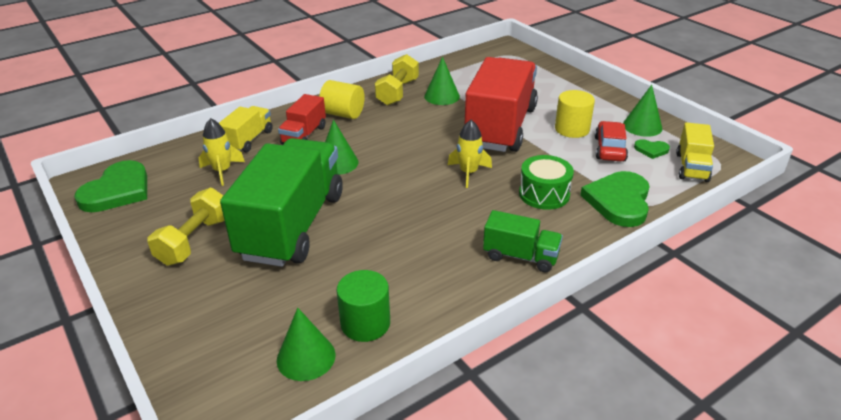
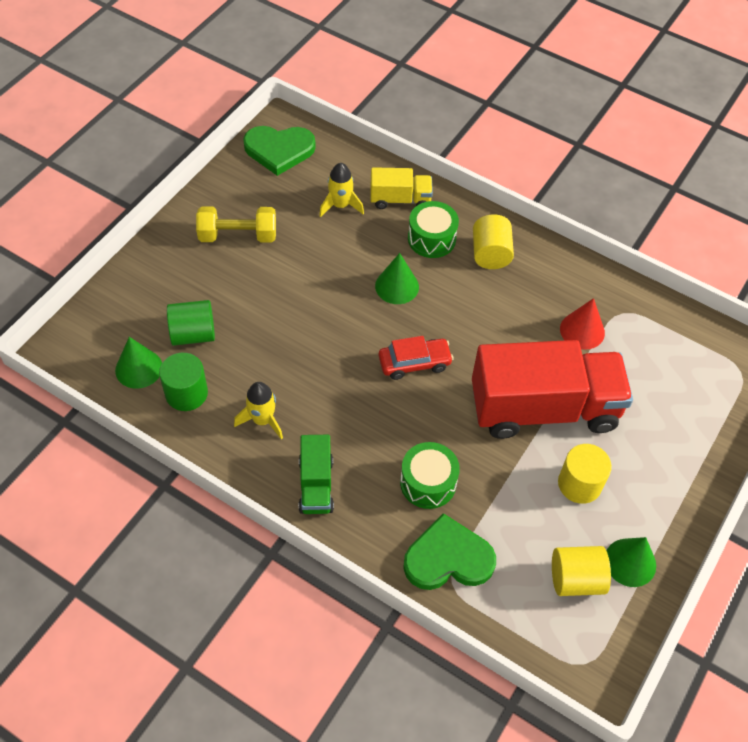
camera: 65 degrees right, 20 degrees up
(292, 225) = (285, 293): green truck -> none
(292, 301) = (193, 334): none -> green cylinder
(304, 135) = (431, 239): red truck -> green drum
(397, 92) = (566, 285): yellow dumbbell -> none
(442, 96) = (582, 330): green cone -> red cone
(468, 173) = (434, 404): yellow rocket -> yellow rocket (262, 420)
(609, 149) = (554, 532): red car -> red car (414, 363)
(651, 150) = (576, 579): green heart -> yellow cylinder
(691, 167) = (558, 629): yellow truck -> none

